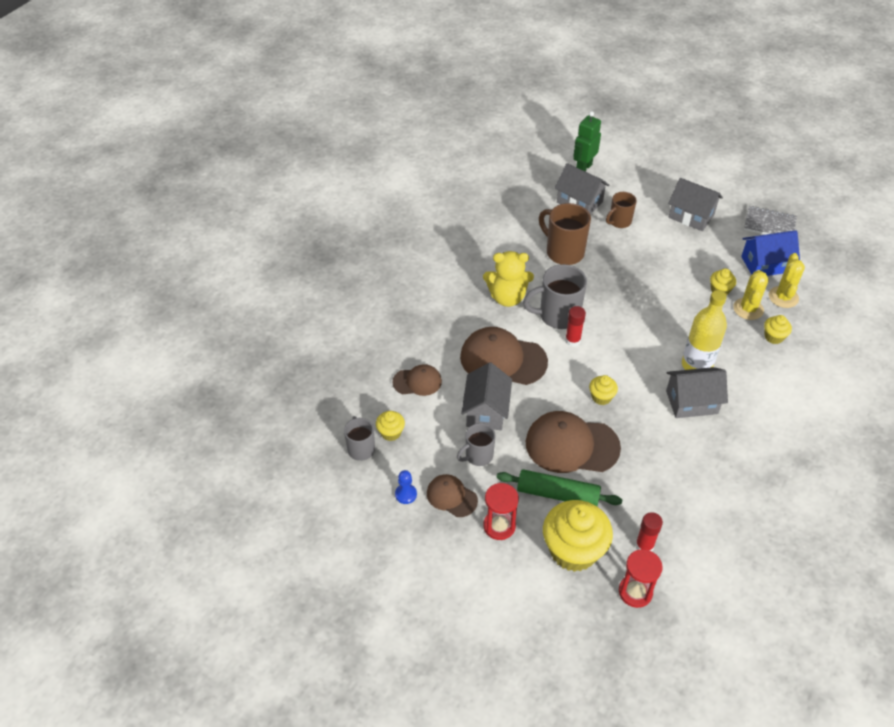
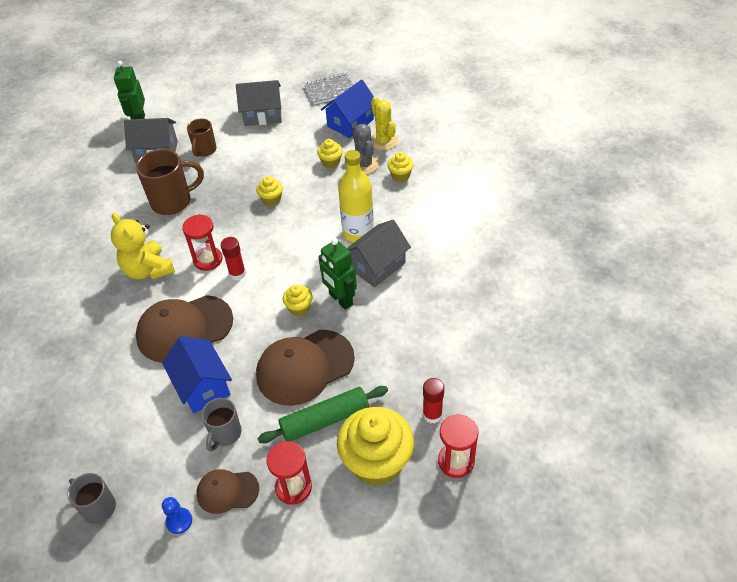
camera: 35 degrees left, 0 degrees up
(391, 433) = (120, 469): yellow cupcake -> yellow cupcake (271, 199)
(417, 382) = (113, 401): brown cap -> none
(486, 411) = (202, 386): grey house -> blue house
(507, 297) = (148, 270): yellow teddy bear -> yellow teddy bear turned 90 degrees clockwise
(557, 316) = (208, 260): grey mug -> red hourglass
(563, 252) = (173, 202): brown mug -> brown mug turned 150 degrees clockwise
(639, 411) = (340, 299): none -> green robot
(748, 309) = (364, 165): yellow cactus -> grey cactus

